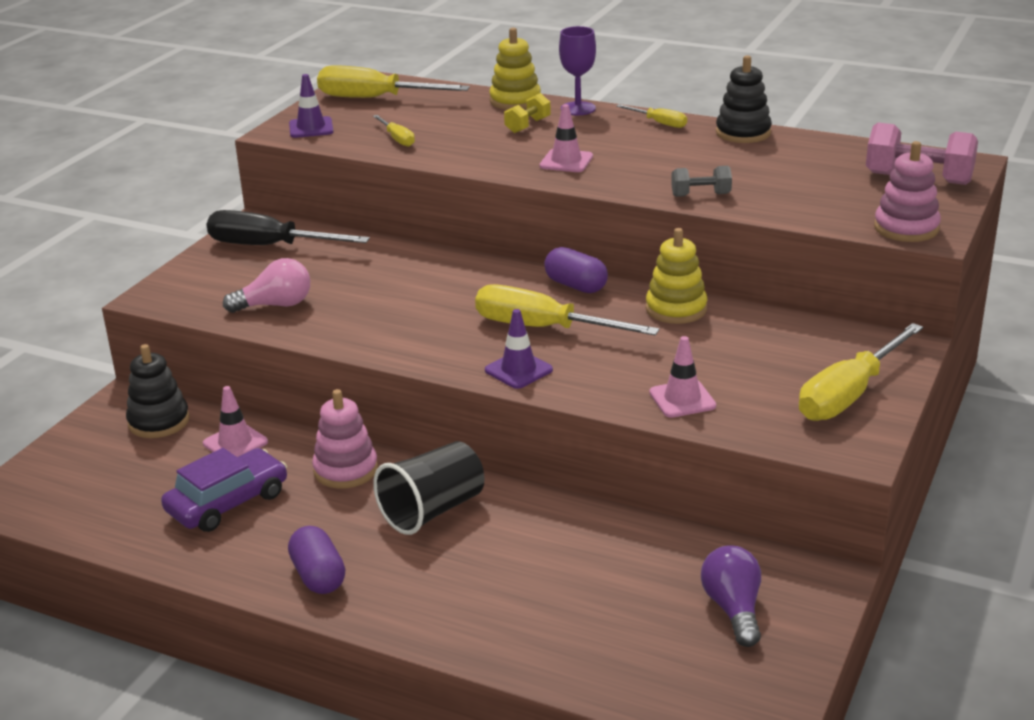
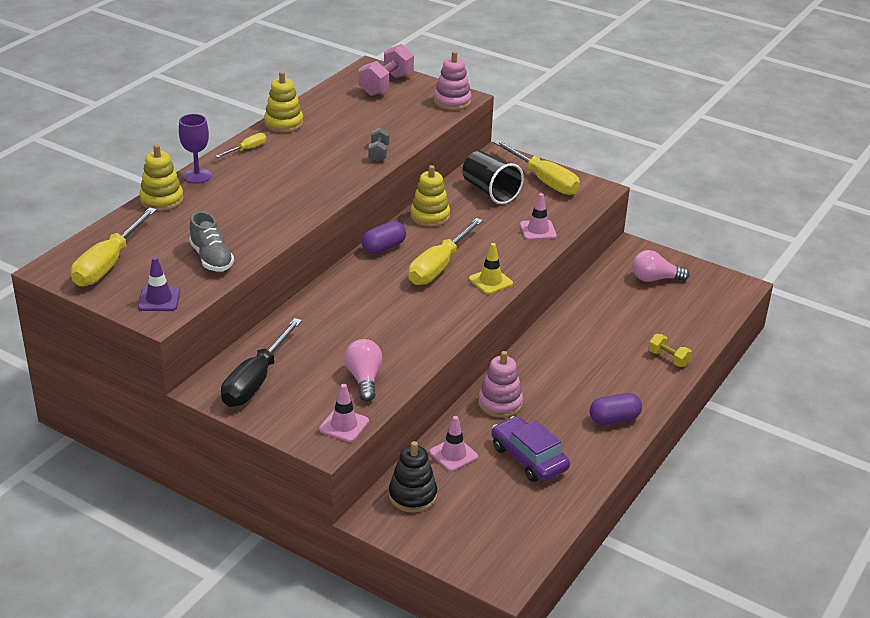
camera: 85 degrees left, 5 degrees up
(397, 139) = (211, 258): yellow screwdriver -> grey shoe
(433, 510) = (552, 369): black cup -> black cup (490, 191)
(518, 370) = (490, 281): purple traffic cone -> yellow traffic cone
(527, 125) = (219, 200): yellow dumbbell -> yellow dumbbell (668, 358)
(566, 161) = (298, 192): pink traffic cone -> pink traffic cone (344, 425)
(733, 609) = (655, 279): purple light bulb -> pink light bulb
(743, 133) = (283, 123): black stacking toy -> yellow stacking toy

